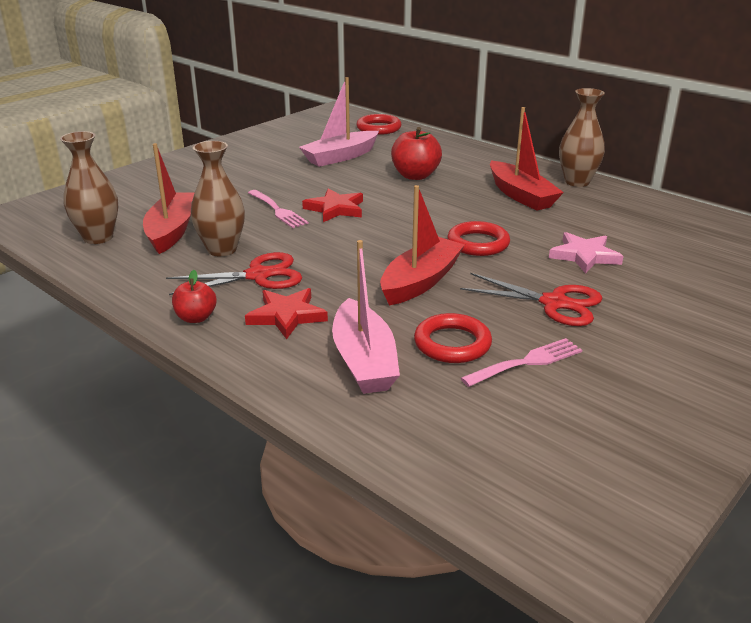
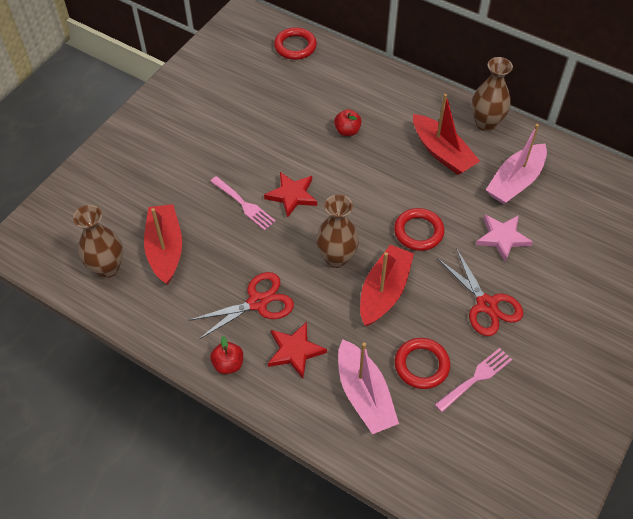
camera: 10 degrees left, 25 degrees up
(222, 249) = (216, 270): brown vase -> brown vase (336, 258)
(340, 157) = (273, 106): pink boat -> pink boat (515, 182)
(415, 176) = (347, 131): red apple -> red apple, size x0.61
(554, 303) = (486, 304): red scissors -> red scissors turned 45 degrees clockwise

